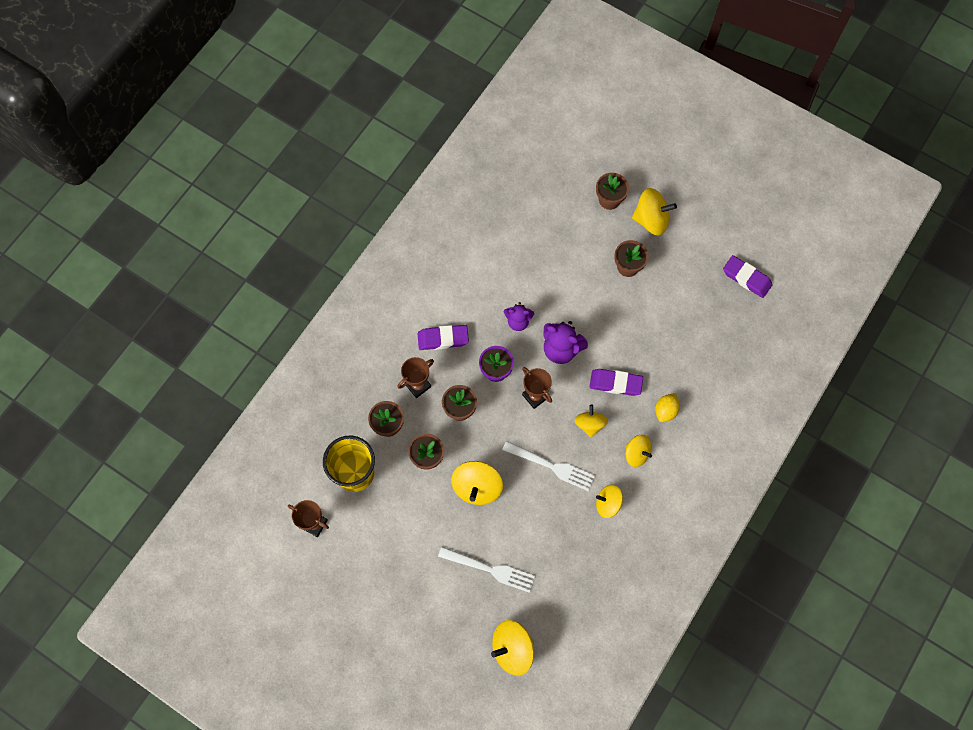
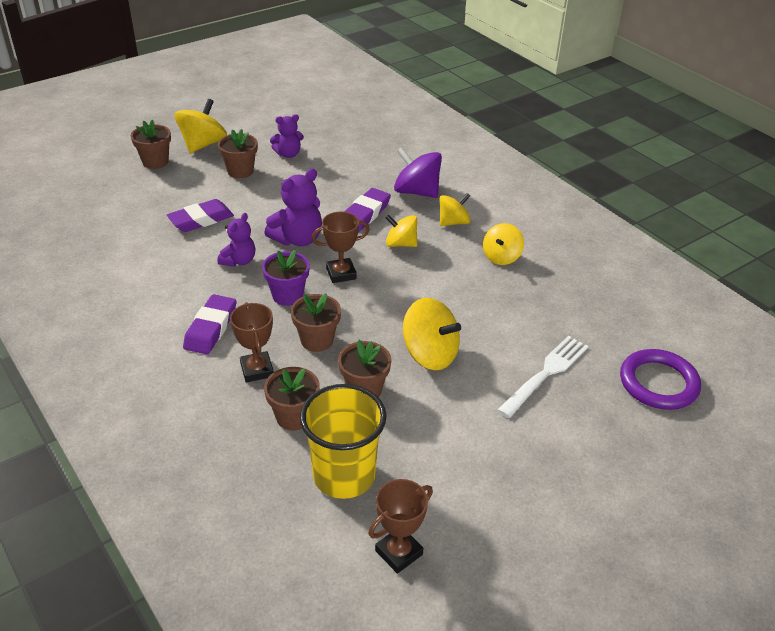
camera: 70 degrees left, 30 degrees down
(512, 649) = (658, 383): yellow spinning top -> purple ring
(551, 466) = (435, 285): white fork -> none
(665, 411) = (416, 192): yellow lemon -> purple spinning top
(670, 290) = (288, 154): none -> purple teddy bear
(746, 278) = (312, 112): purple eraser -> purple eraser (201, 220)

